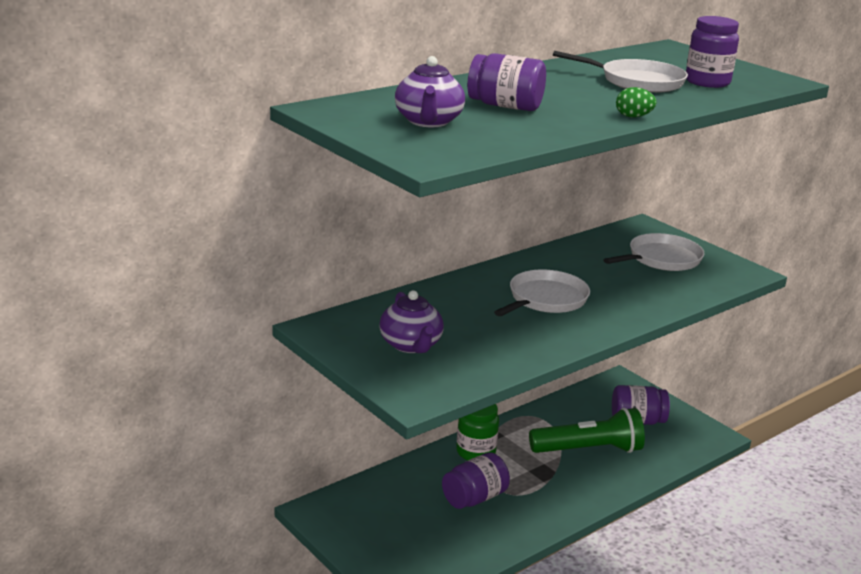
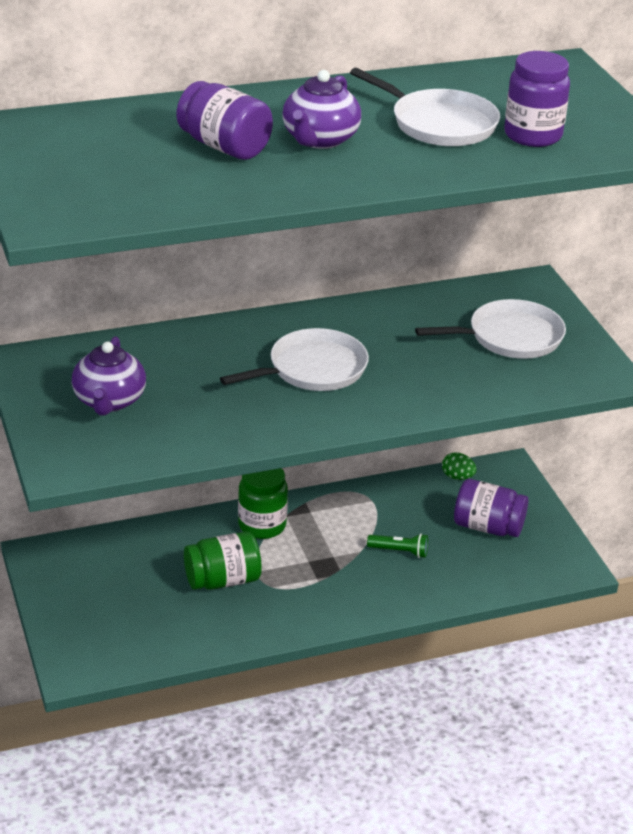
camera: 20 degrees right, 10 degrees up
(428, 122) = (108, 161): purple teapot -> purple teapot (319, 139)
(474, 498) = (223, 580): purple jar -> green jar
(589, 450) = (399, 551): green flashlight -> green flashlight, size x0.44
(633, 117) = (362, 184): green egg -> green egg (457, 477)

